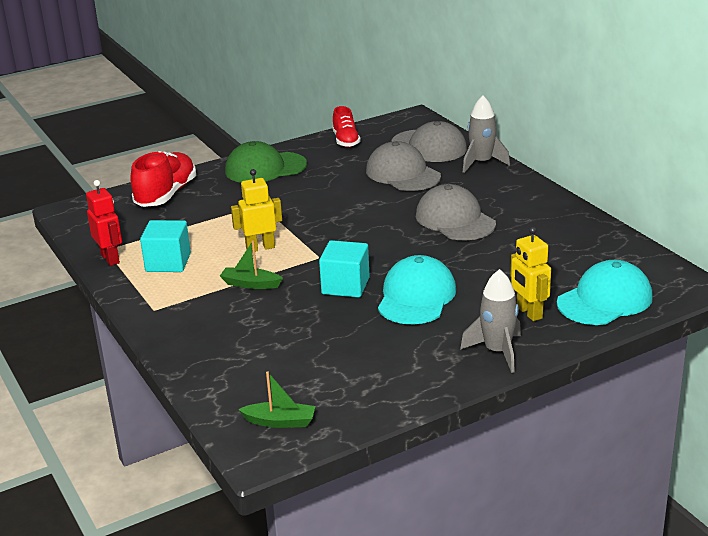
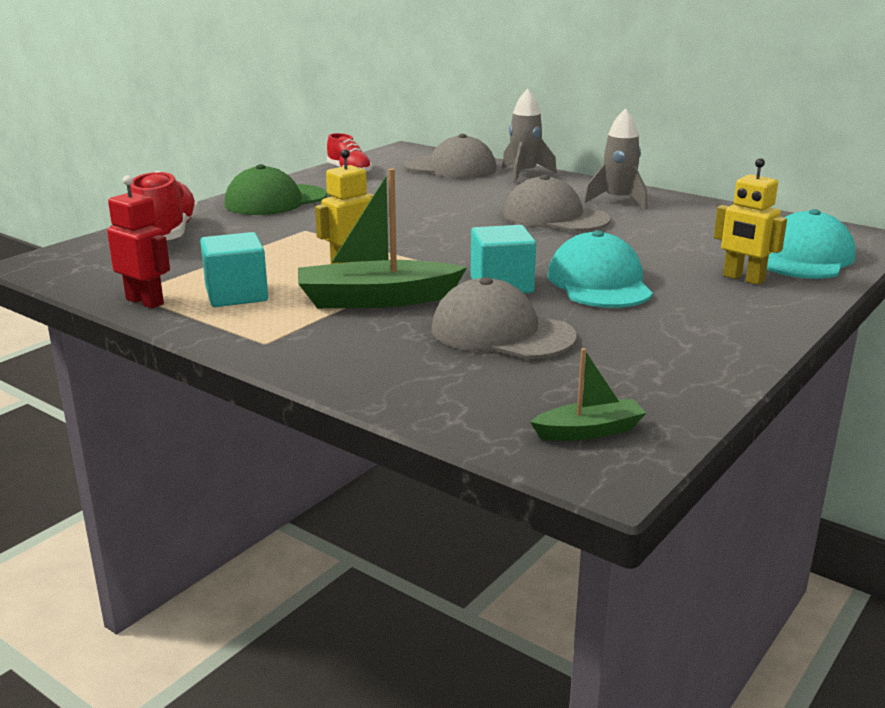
camera: 25 degrees left, 5 degrees down
(250, 284) = (376, 300): green boat -> green boat, size x1.88
(402, 174) = (448, 189): grey cap -> grey cap (501, 333)
(497, 352) = (759, 316): grey rocket -> grey rocket (618, 201)

